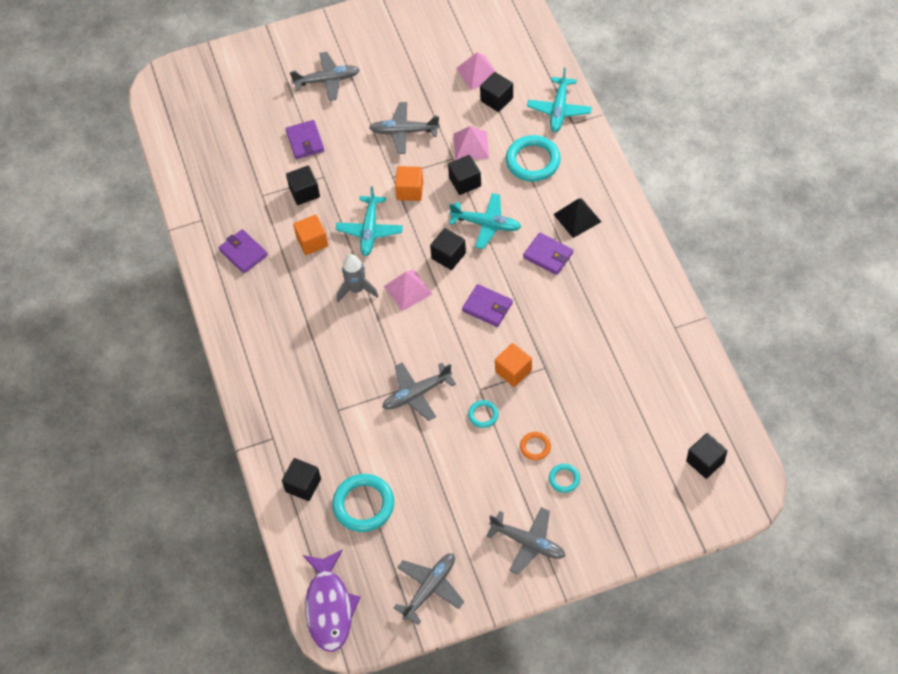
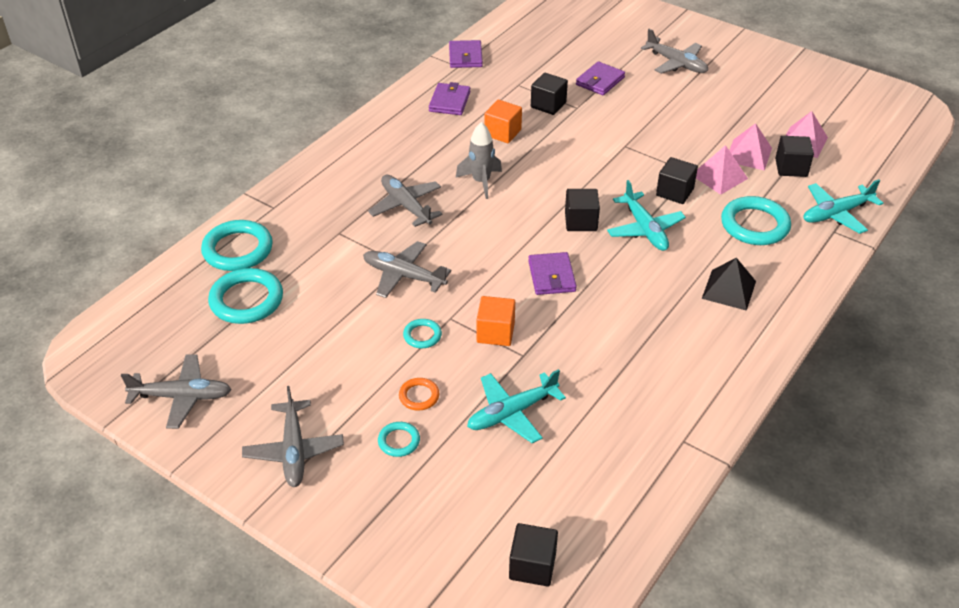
camera: 50 degrees right, 15 degrees down
(303, 485) = (238, 250): black cube -> turquoise ring
(329, 607) = (112, 332): purple fish -> none
(369, 230) = (552, 159): turquoise plane -> turquoise plane (512, 413)
(404, 132) = (681, 129): grey plane -> grey plane (406, 206)
(408, 290) = (514, 214): pink pyramid -> pink pyramid (748, 154)
(410, 190) = (623, 163): orange cube -> none
(548, 255) = (659, 290): purple wallet -> purple wallet (465, 57)

